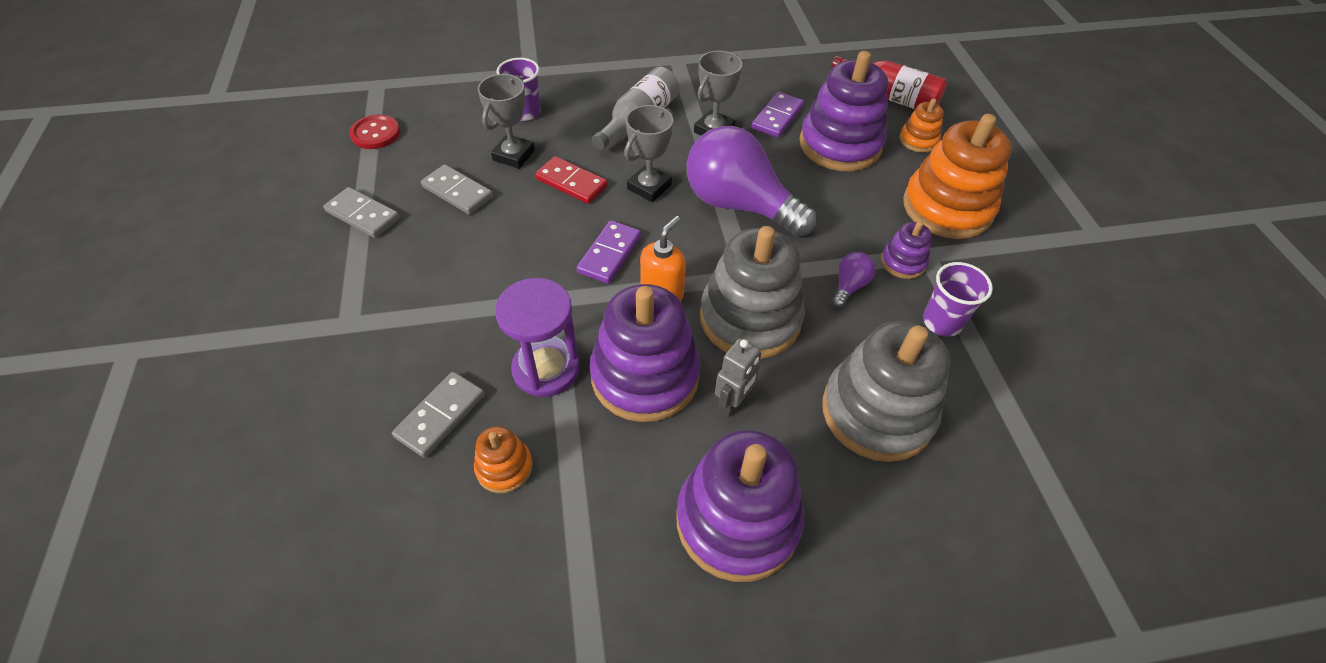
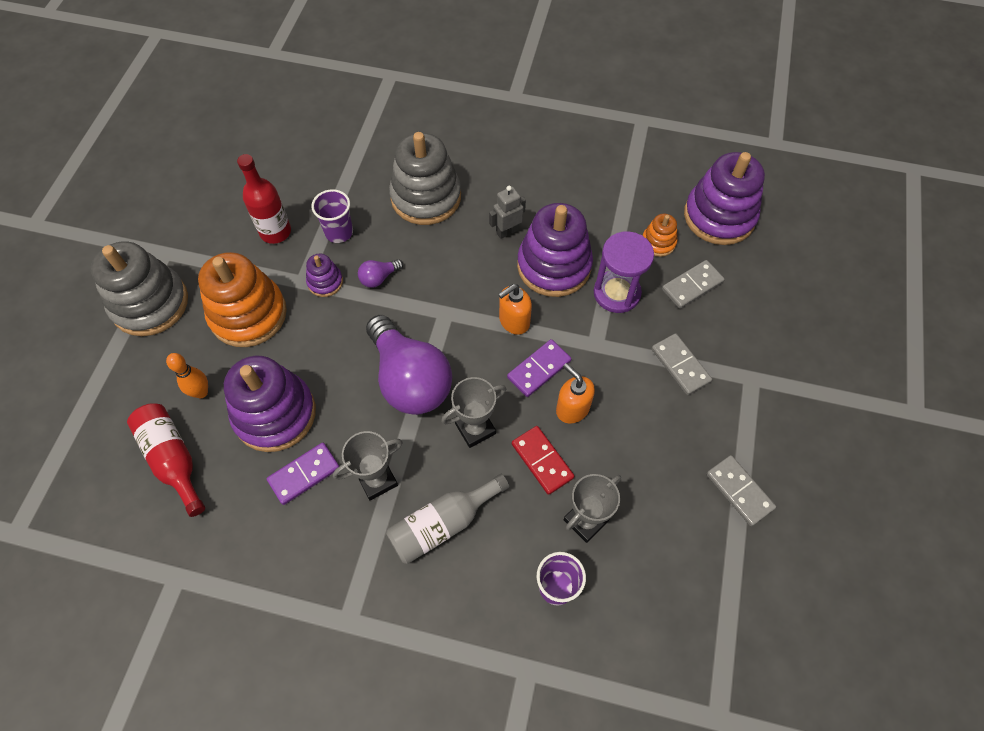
camera: 155 degrees left, 10 degrees up
(375, 133) = (723, 614): red button -> none
(457, 192) = (649, 489): grey domino -> grey domino (680, 365)
(558, 231) = (572, 408): none -> orange soap dispenser
(737, 520) = (539, 175): purple stacking toy -> purple stacking toy (719, 216)
(750, 318) = (463, 279): grey stacking toy -> grey stacking toy (150, 303)
(918, 140) = (201, 392): orange stacking toy -> orange bowling pin
(1012, 296) = (275, 232): none -> red bottle

